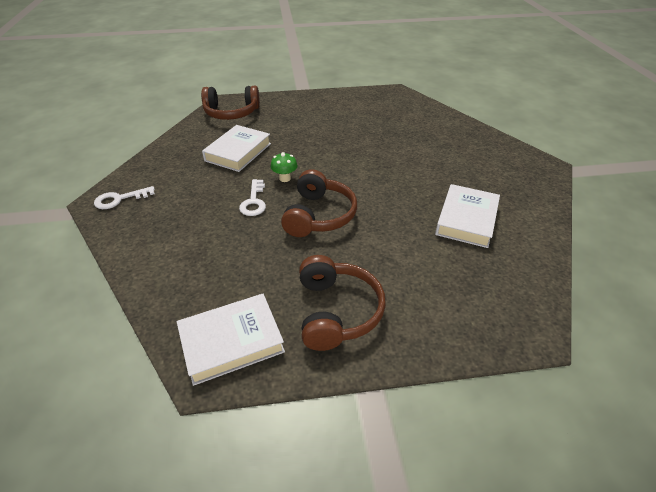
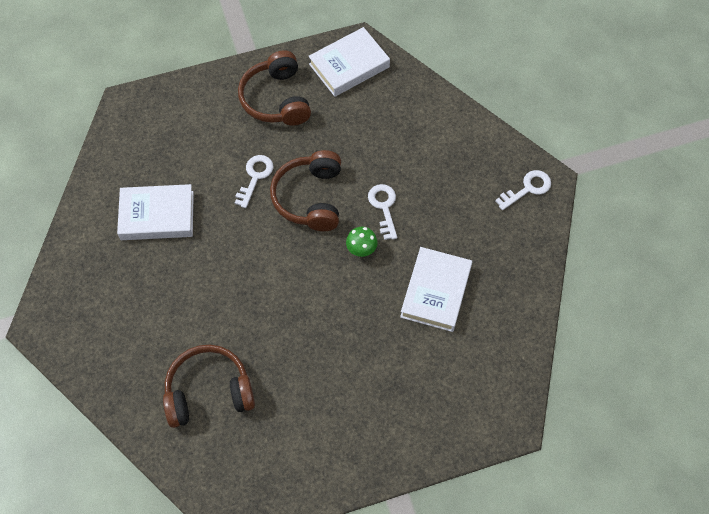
camera: 170 degrees right, 20 degrees up
(231, 113) = (486, 389): brown headphones -> brown headphones (209, 391)
(370, 237) = (255, 177): none -> white key
(466, 219) = (157, 215): white book -> white book turned 75 degrees clockwise

